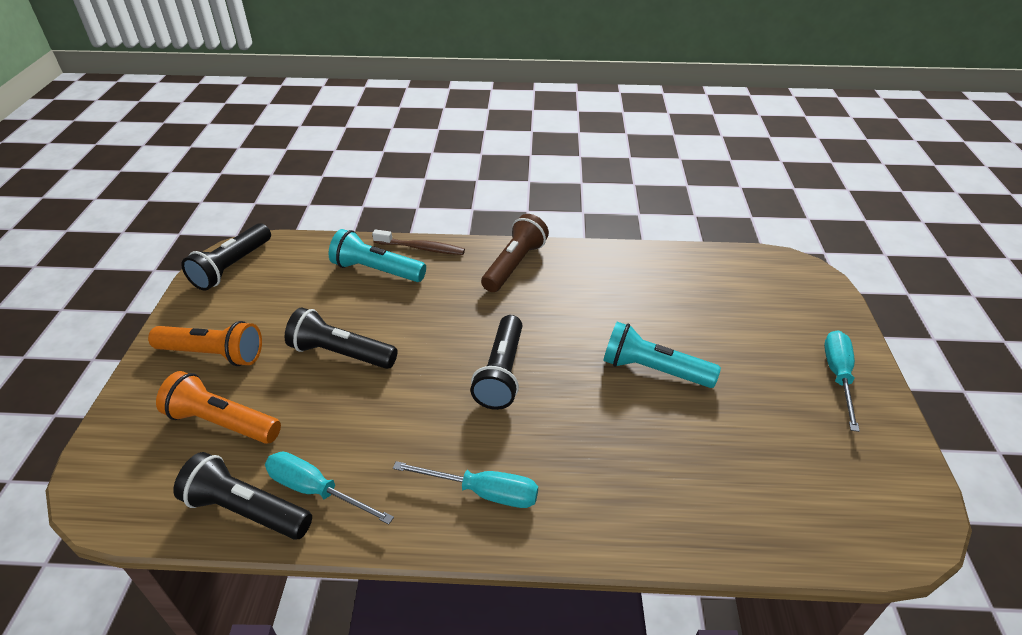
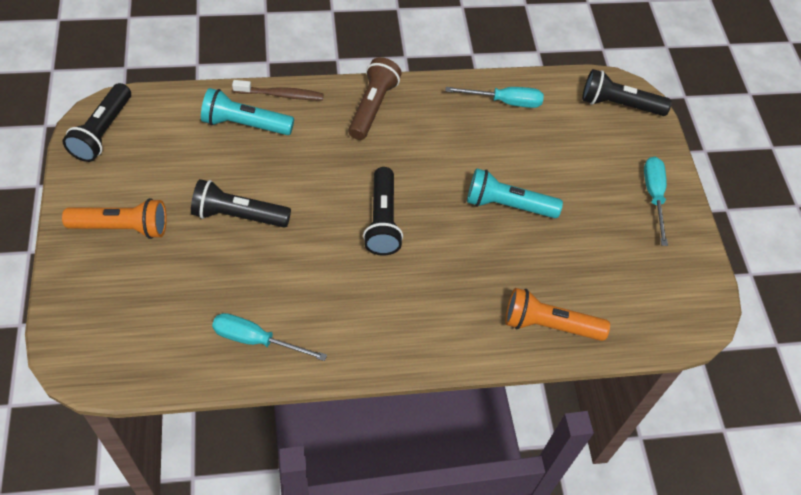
camera: 15 degrees left, 15 degrees up
(222, 422) = (157, 291): orange flashlight -> orange flashlight (549, 325)
(247, 510) = (206, 362): black flashlight -> black flashlight (619, 104)
(483, 492) = (388, 326): turquoise screwdriver -> turquoise screwdriver (505, 102)

